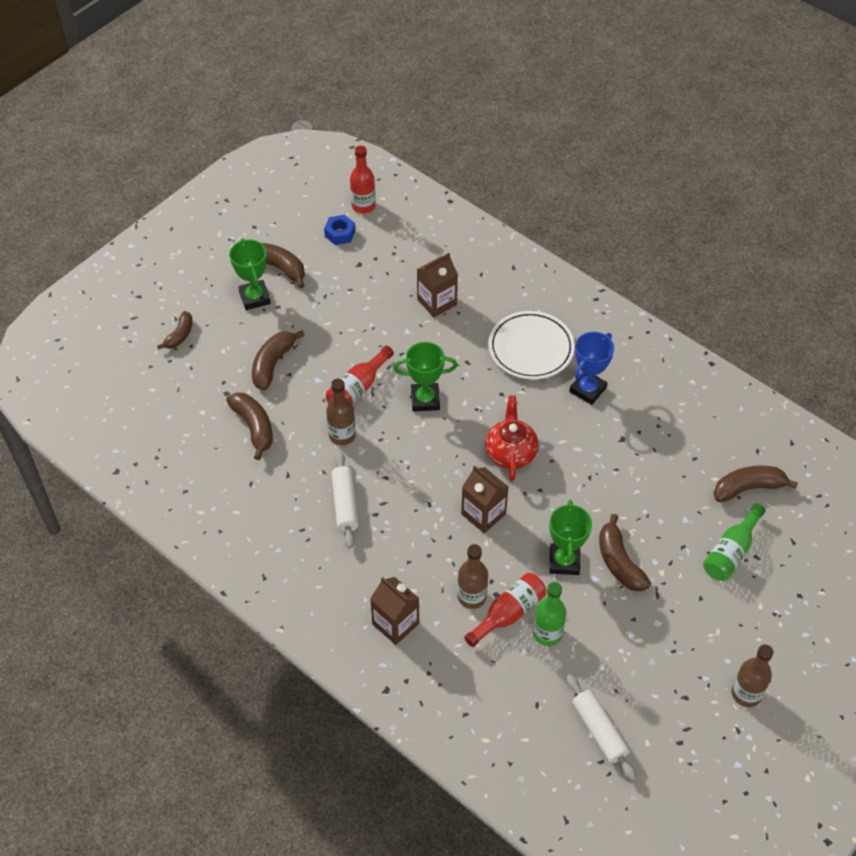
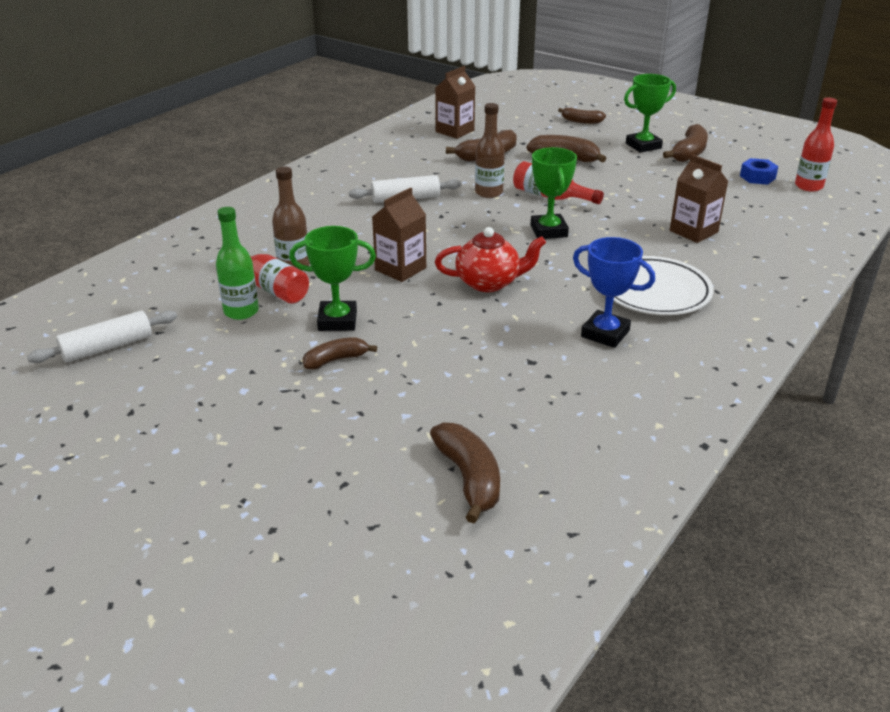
camera: 85 degrees right, 20 degrees down
(395, 624) = (266, 228): brown carton -> brown carton (455, 131)
(619, 562) = (336, 360): brown banana -> brown banana, size x0.66
(731, 551) = (352, 457): green bottle -> none
(746, 694) = (119, 466): brown bottle -> none

